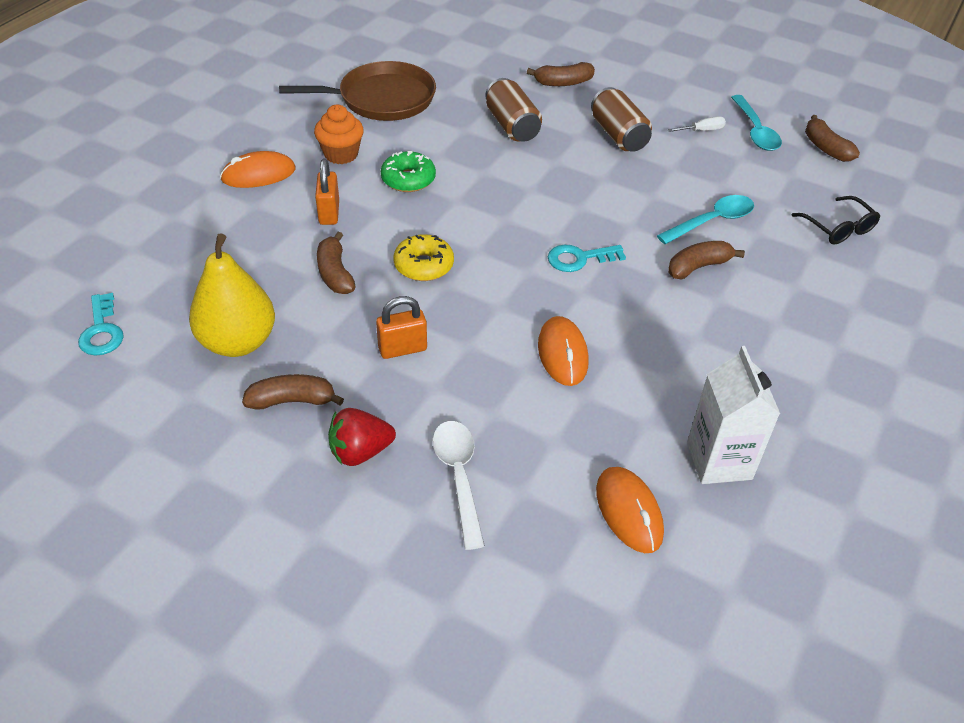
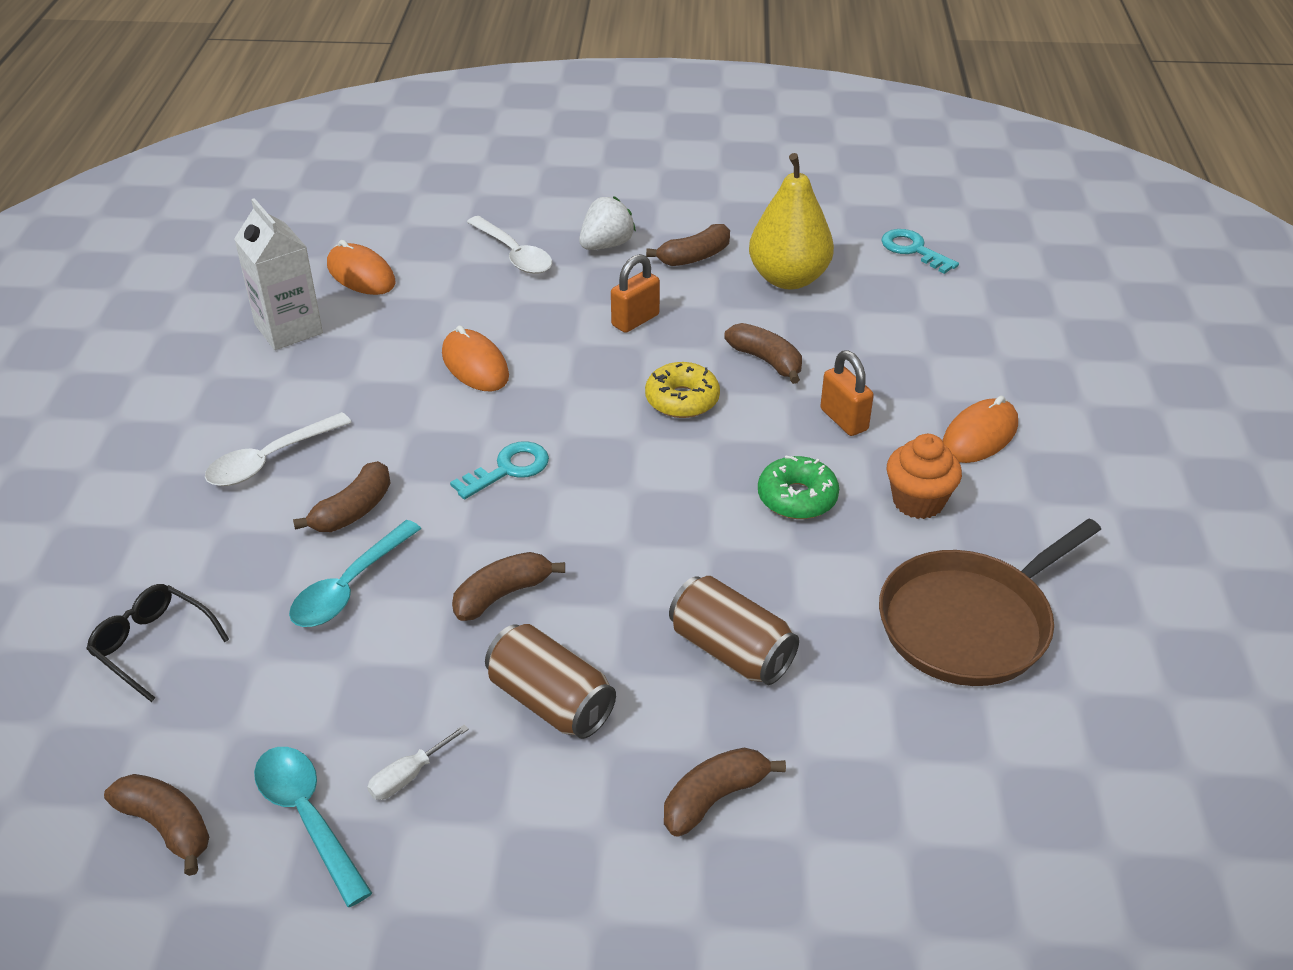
camera: 155 degrees right, 5 degrees down
(360, 452) = (606, 245): red strawberry -> white strawberry
(620, 188) = (502, 595): none -> brown banana
(753, 326) = (270, 460): none -> white spoon

